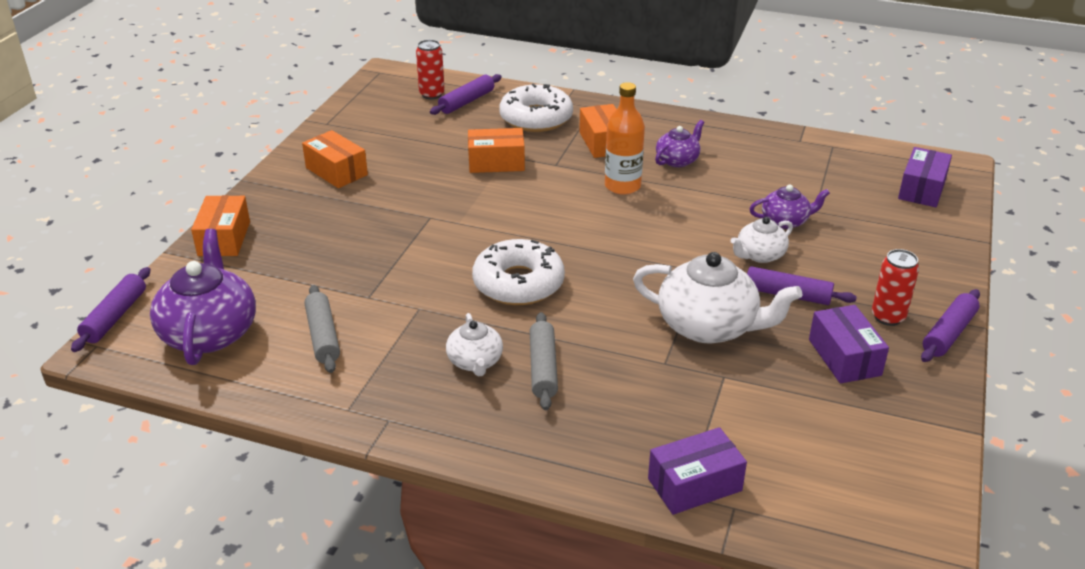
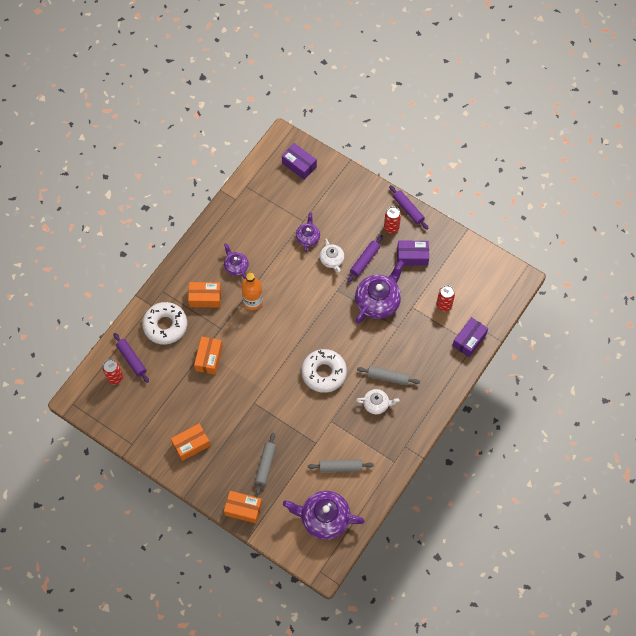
camera: 75 degrees left, 30 degrees up
(115, 317) = (299, 563): purple rolling pin -> none
(312, 248) = (265, 465): none -> grey rolling pin
(694, 484) = (469, 340): purple box -> purple box turned 45 degrees clockwise
(709, 326) = (378, 301): white teapot -> purple teapot
(760, 426) = (444, 305): none -> red can

